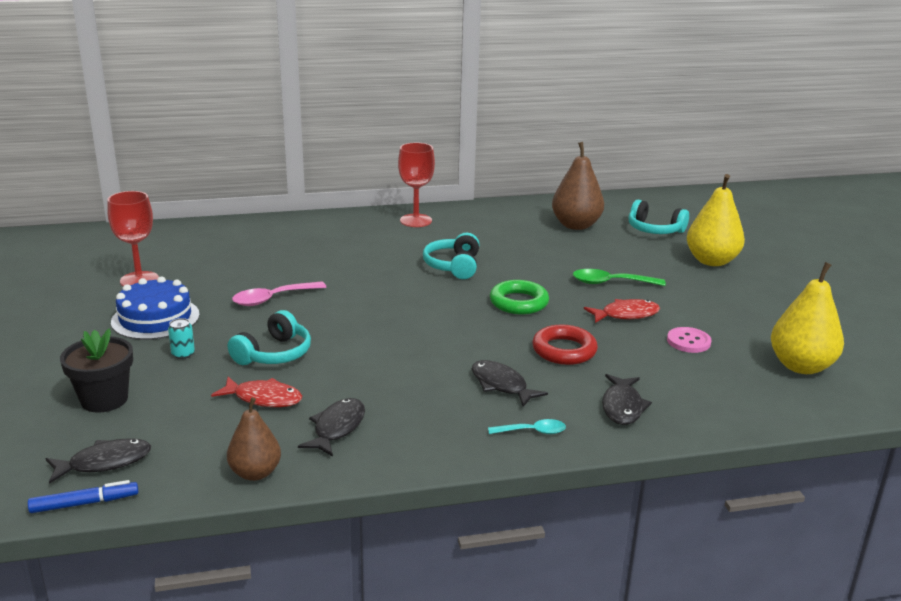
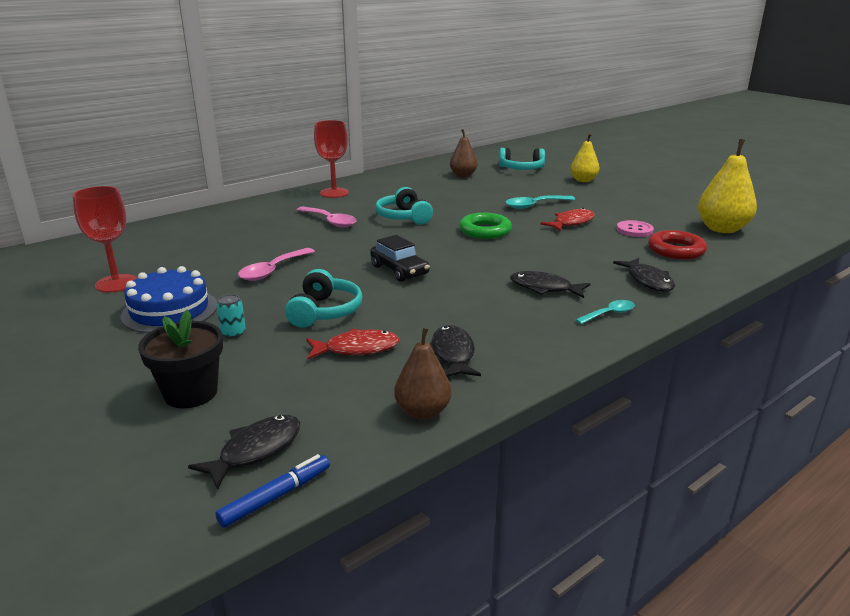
camera: 25 degrees left, 0 degrees up
(377, 255) = (330, 221): none -> pink spoon
(384, 328) = (399, 270): none -> black car
(564, 350) = (559, 254): red ring -> red ring (676, 250)
(576, 225) = (463, 175): brown pear -> brown pear, size x0.64
(611, 283) = (535, 205): green spoon -> turquoise spoon
(711, 261) = (583, 180): yellow pear -> yellow pear, size x0.64

